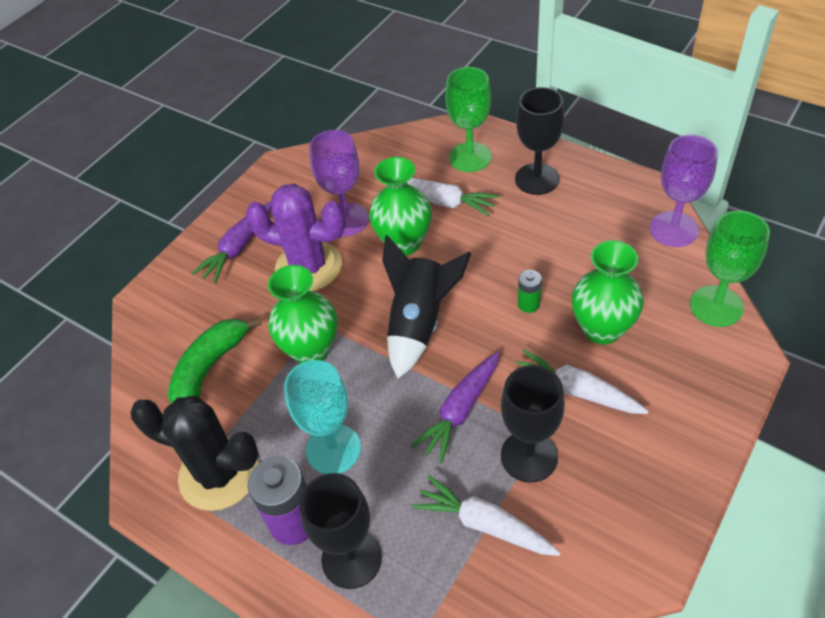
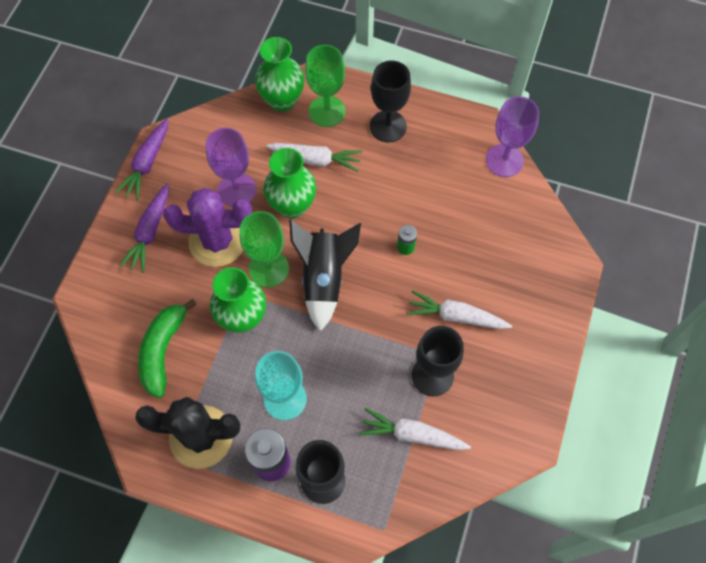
camera: 20 degrees left, 15 degrees up
(460, 411) = (374, 348): purple carrot -> purple carrot (147, 163)
(602, 329) = (465, 260): green vase -> green vase (282, 100)
(716, 306) = (546, 226): green goblet -> green goblet (269, 269)

